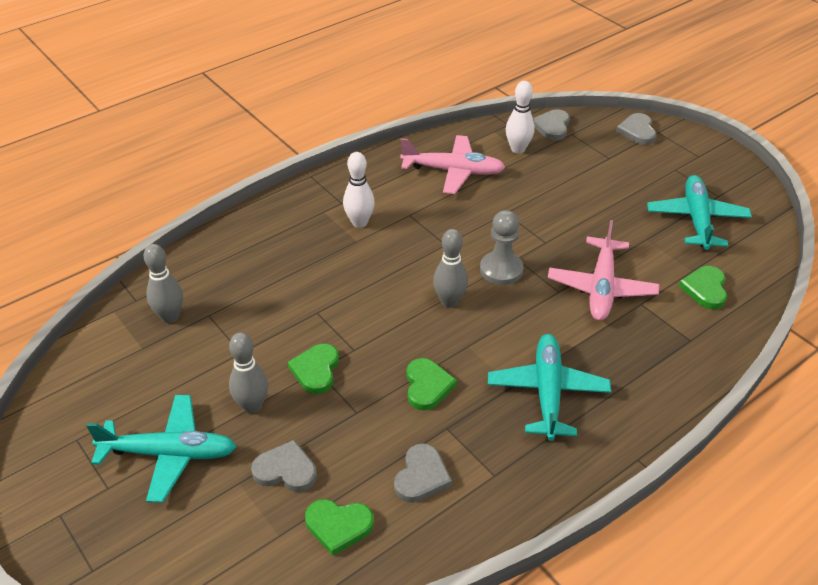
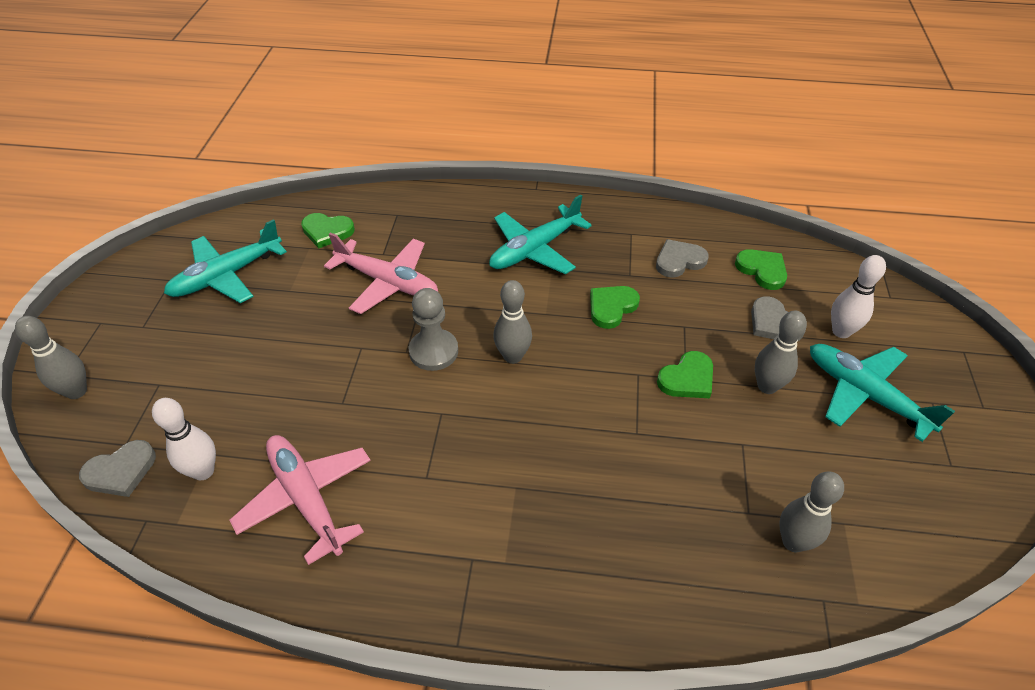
camera: 135 degrees left, 5 degrees up
(359, 222) = (486, 509): white bowling pin -> white bowling pin (841, 331)
(601, 287) = (387, 282): pink plane -> pink plane turned 60 degrees clockwise
(637, 131) = (76, 391): grey heart -> grey bowling pin
(705, 289) = (327, 231): green heart -> green heart turned 45 degrees clockwise

